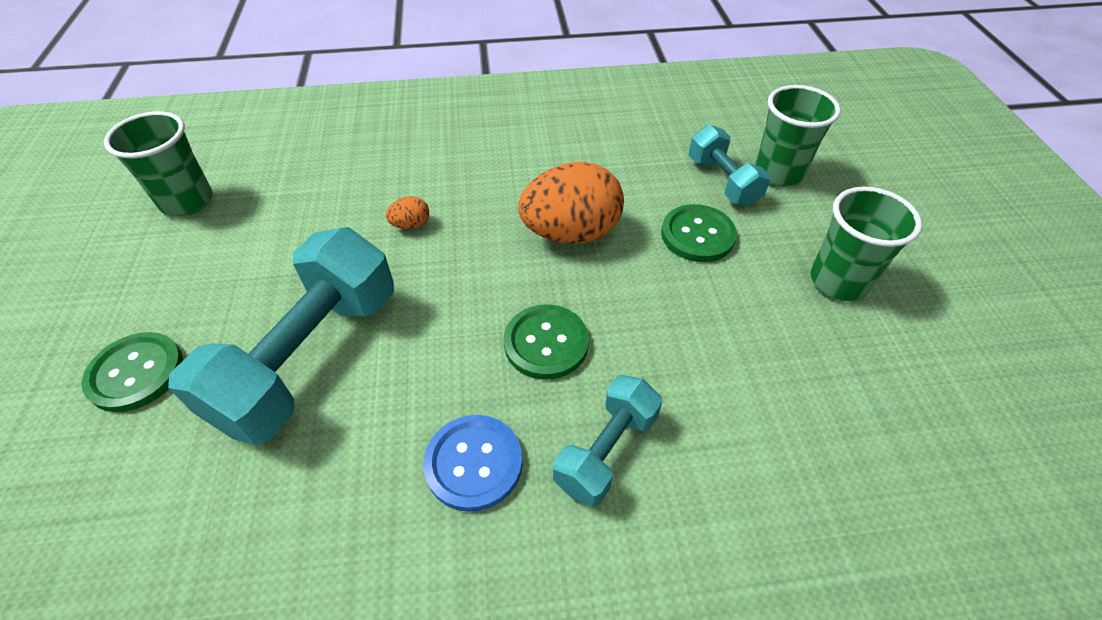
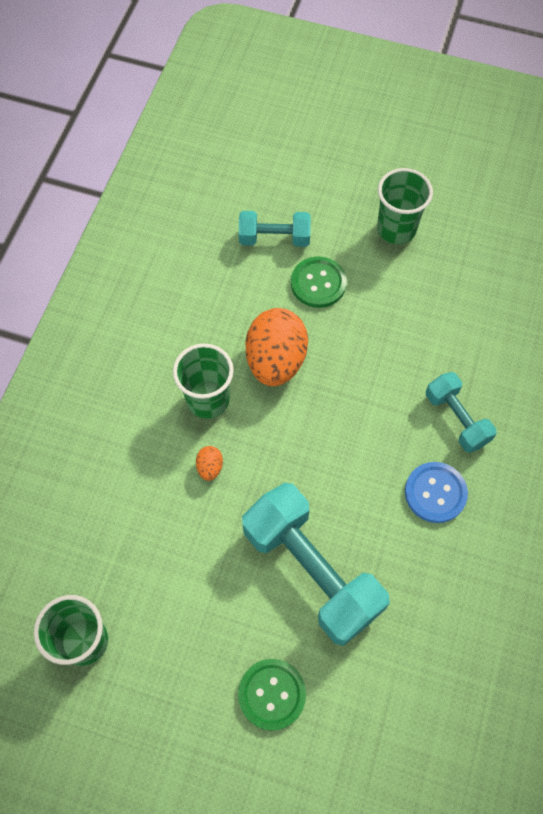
camera: 65 degrees left, 15 degrees up
(546, 343) = (367, 418): green button -> none
(778, 173) = (284, 199): green cup -> green cup (208, 400)

